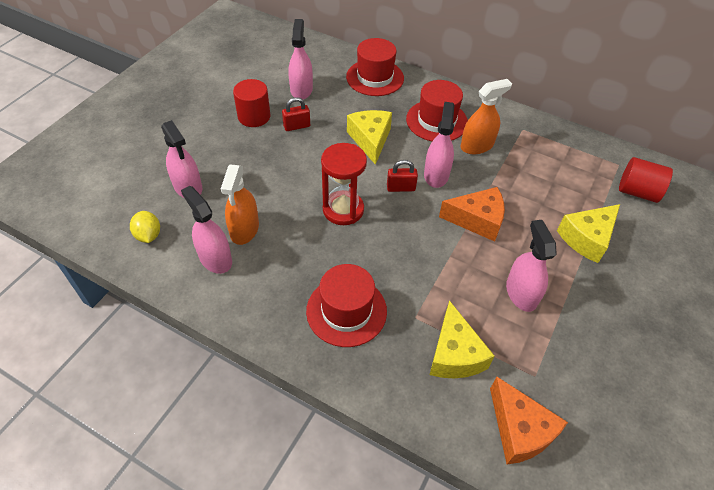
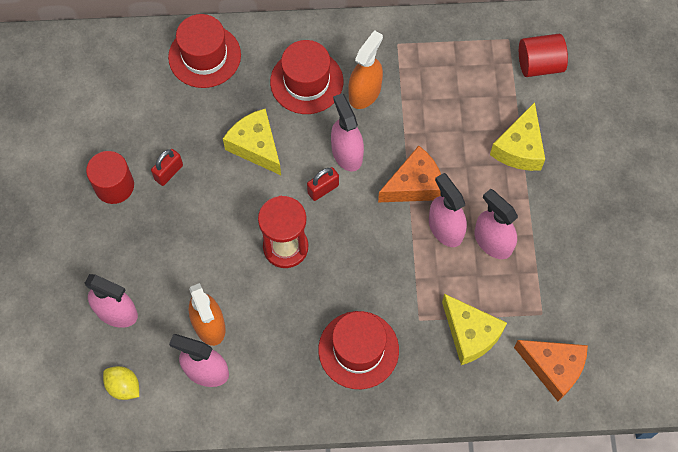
camera: 30 degrees left, 15 degrees up
(301, 90) = (137, 119): pink spray bottle -> pink spray bottle (445, 228)

